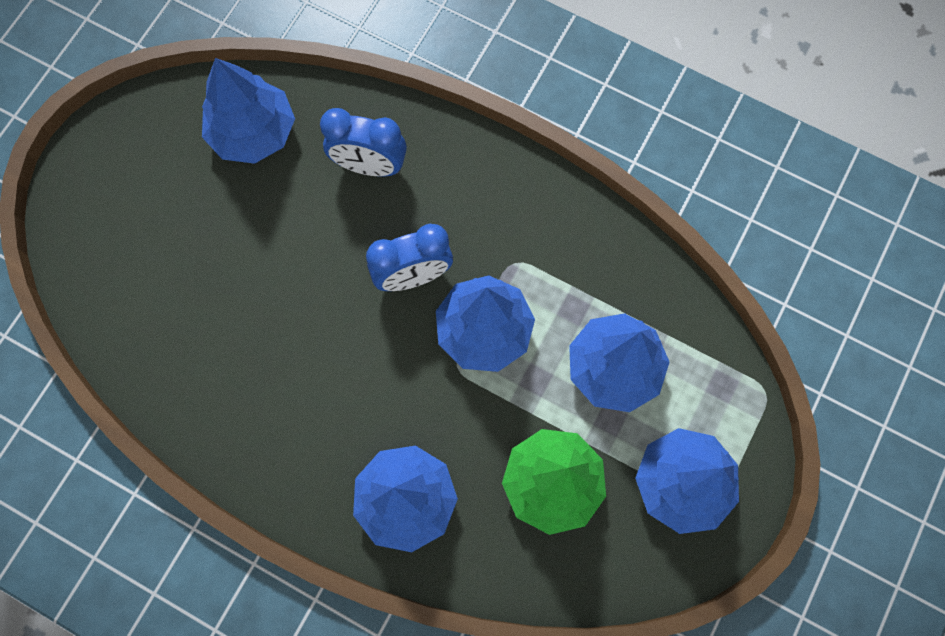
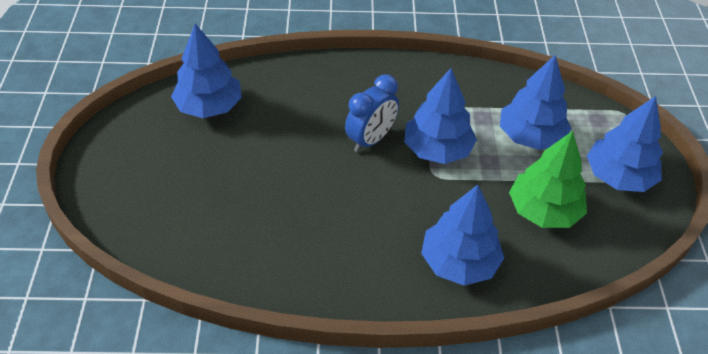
camera: 30 degrees left, 25 degrees down
(369, 166) = (301, 96): blue clock -> none

